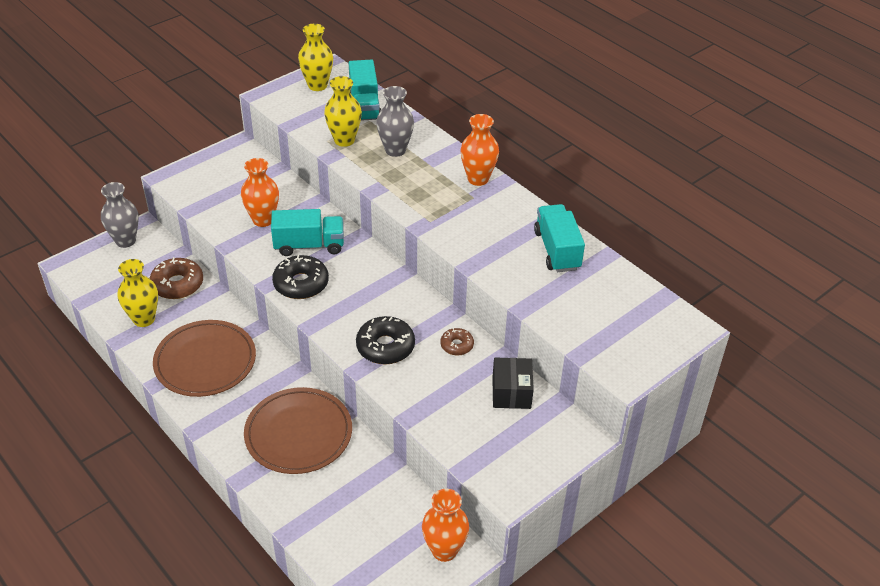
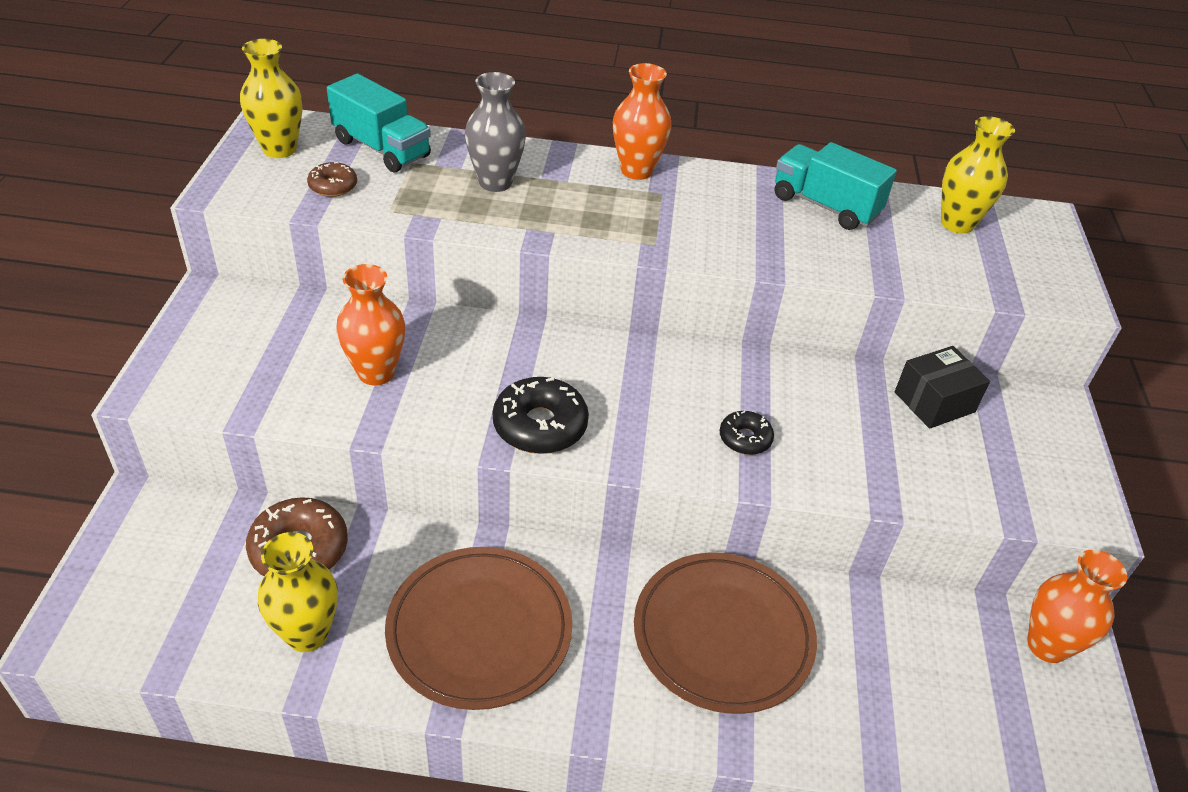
camera: 45 degrees left, 0 degrees up
(125, 241) = (129, 537): grey vase -> none
(309, 245) = (484, 371): turquoise truck -> none
(344, 140) = (412, 199): yellow vase -> yellow vase (957, 224)
(385, 347) = (745, 438): black donut -> black donut, size x0.57
(457, 345) = (813, 386): brown donut -> brown donut (333, 186)
(511, 392) = (934, 402): black box -> black box turned 75 degrees counterclockwise

